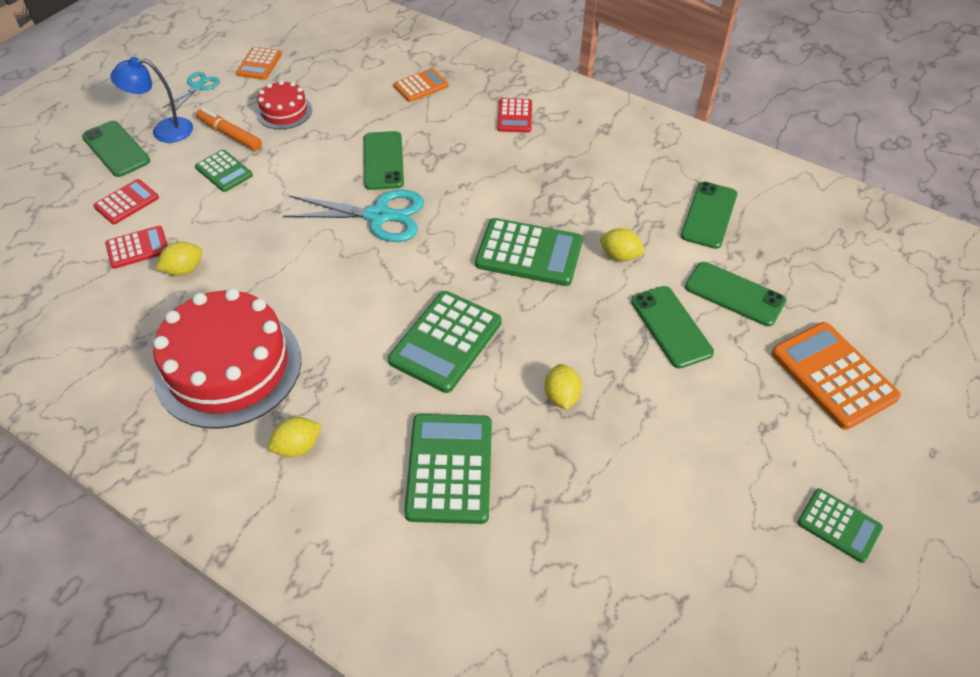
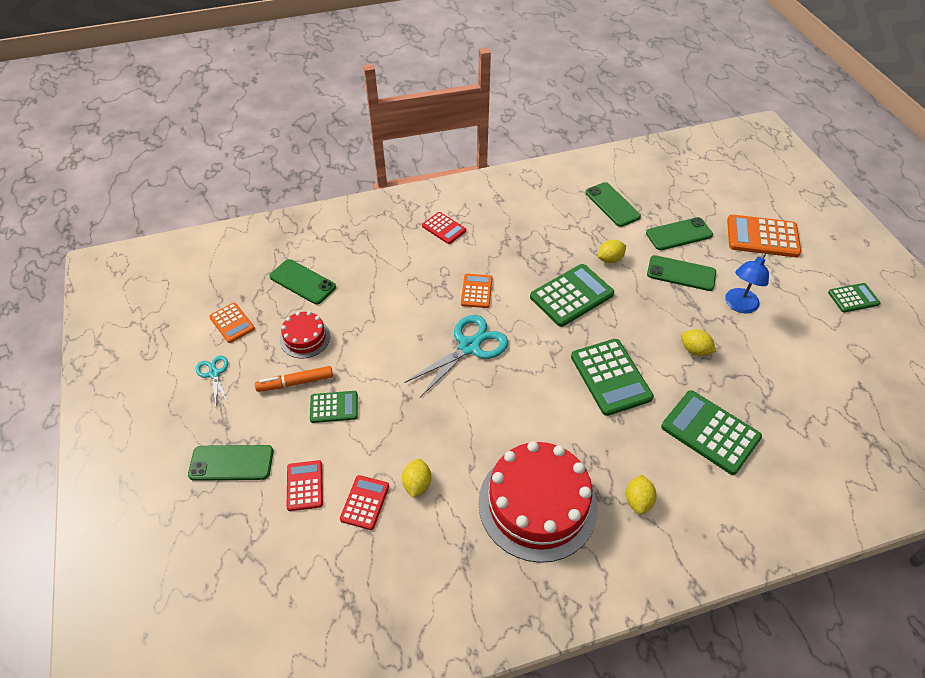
camera: 50 degrees left, 0 degrees up
(164, 131) = (244, 421): blue lamp -> blue lamp (739, 306)
(383, 161) = (417, 314): green phone -> green phone (302, 282)
(421, 86) = (362, 253): orange calculator -> orange calculator (476, 291)

